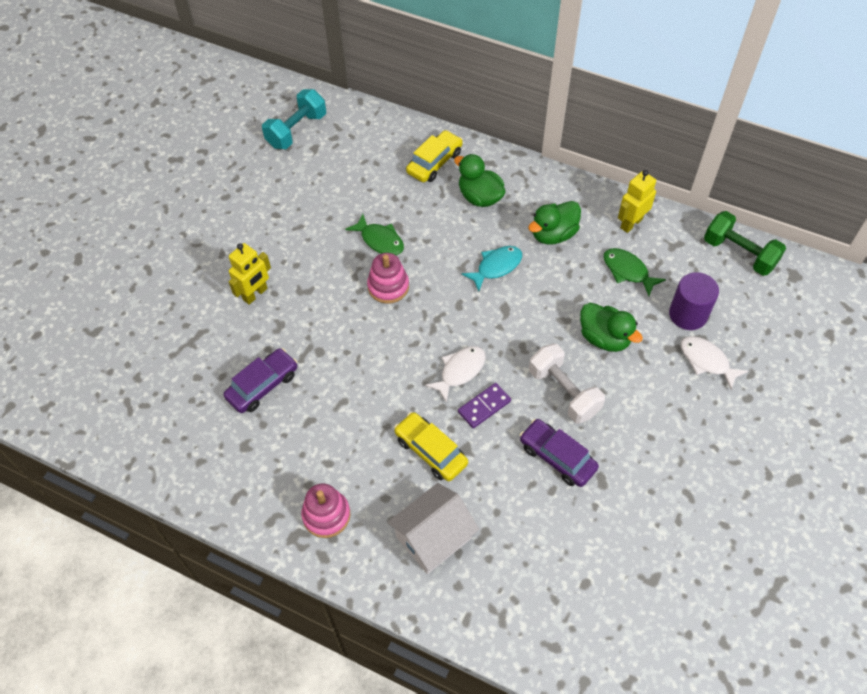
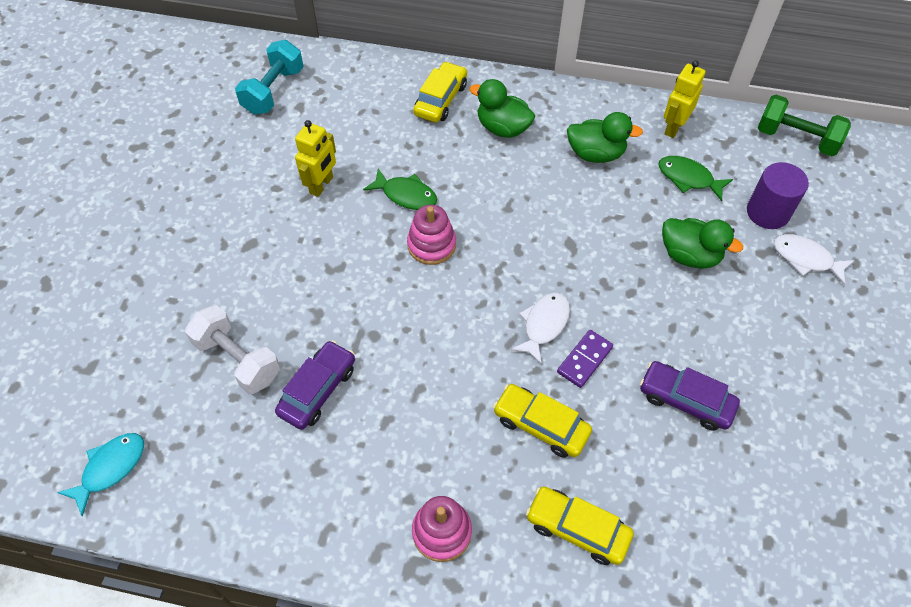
camera: 15 degrees left, 0 degrees up
(255, 294) = (278, 284): yellow robot -> yellow robot (321, 185)
(433, 537) = (577, 529): white house -> yellow car
(496, 267) = (546, 200): turquoise fish -> turquoise fish (110, 468)
(553, 234) = (596, 154): green duck -> green duck turned 120 degrees counterclockwise
(564, 392) = (667, 324): white dumbbell -> white dumbbell (238, 359)

